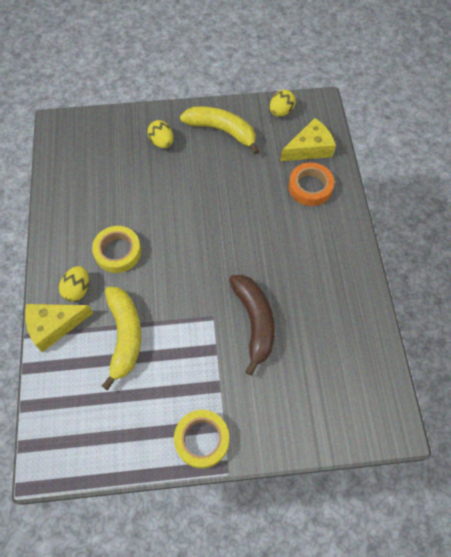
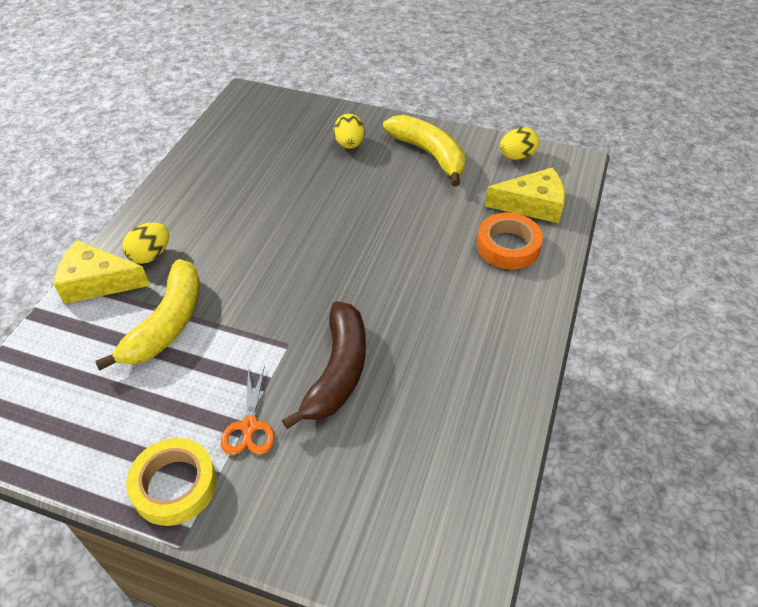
camera: 25 degrees right, 15 degrees down
(118, 252) = (223, 234): yellow tape -> none
(223, 382) = (249, 427): none -> orange scissors

